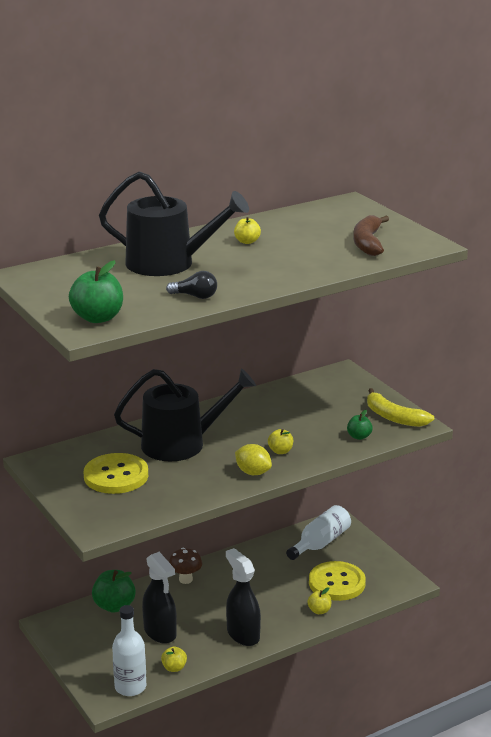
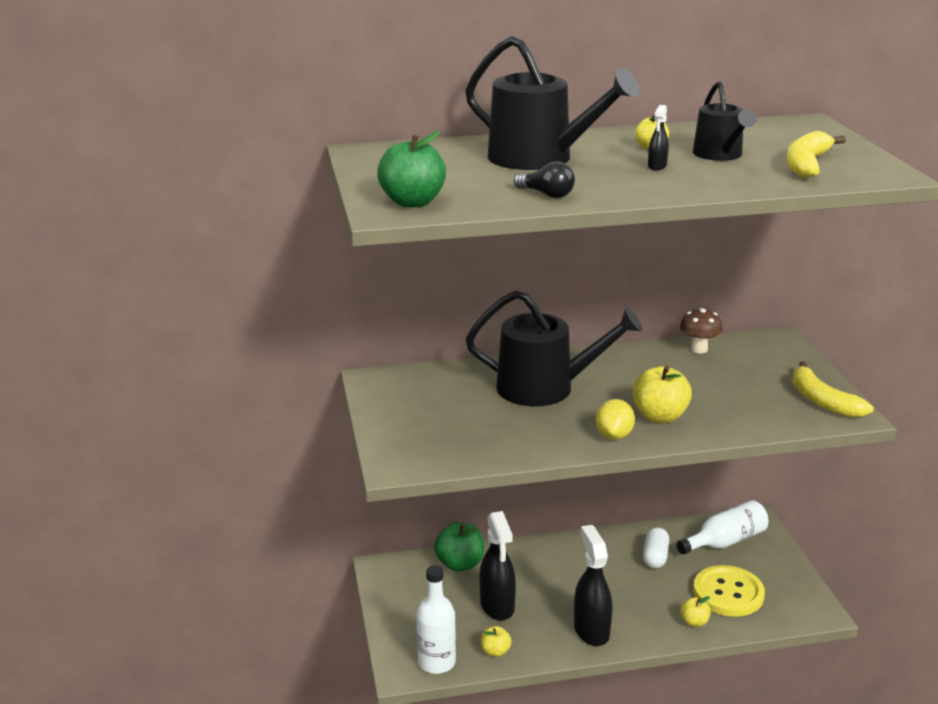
camera: 20 degrees right, 0 degrees up
(116, 476) = (451, 410): yellow button -> none
(185, 579) = (551, 551): brown mushroom -> brown mushroom (699, 349)
(253, 472) = (614, 435): yellow lemon -> yellow lemon turned 45 degrees clockwise
(261, 259) = (657, 166): none -> black spray bottle
(270, 567) = (655, 557): none -> white capsule
(280, 451) = (660, 416): yellow apple -> yellow apple, size x1.80
(301, 242) = (720, 155): none -> black watering can
(359, 436) = (767, 416): green apple -> none
(367, 243) = (806, 164): brown banana -> yellow banana

